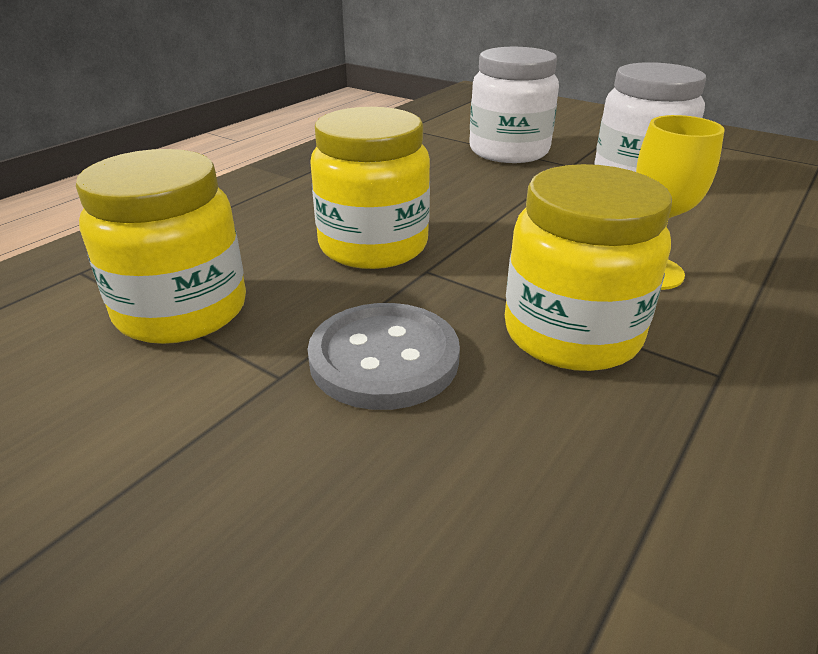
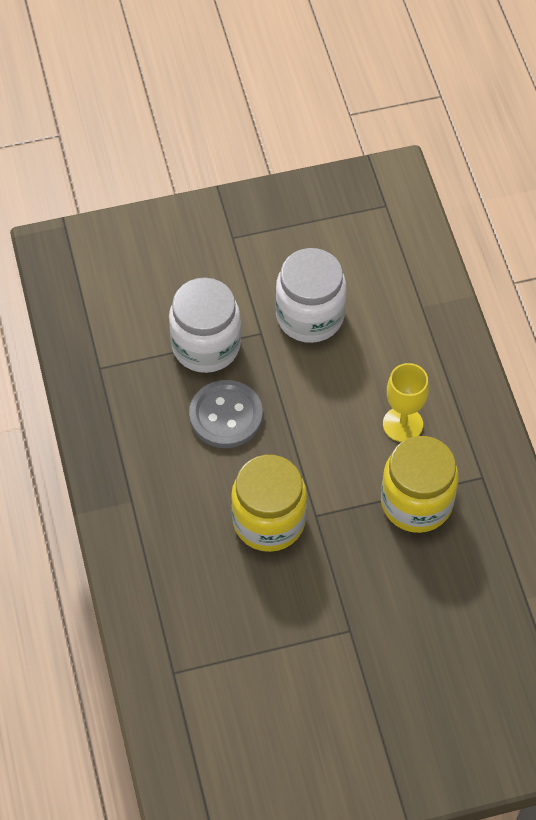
camera: 50 degrees left, 25 degrees up
(182, 310) = (261, 643): yellow jar -> none
(384, 358) = (371, 585): grey button -> grey button (226, 416)

